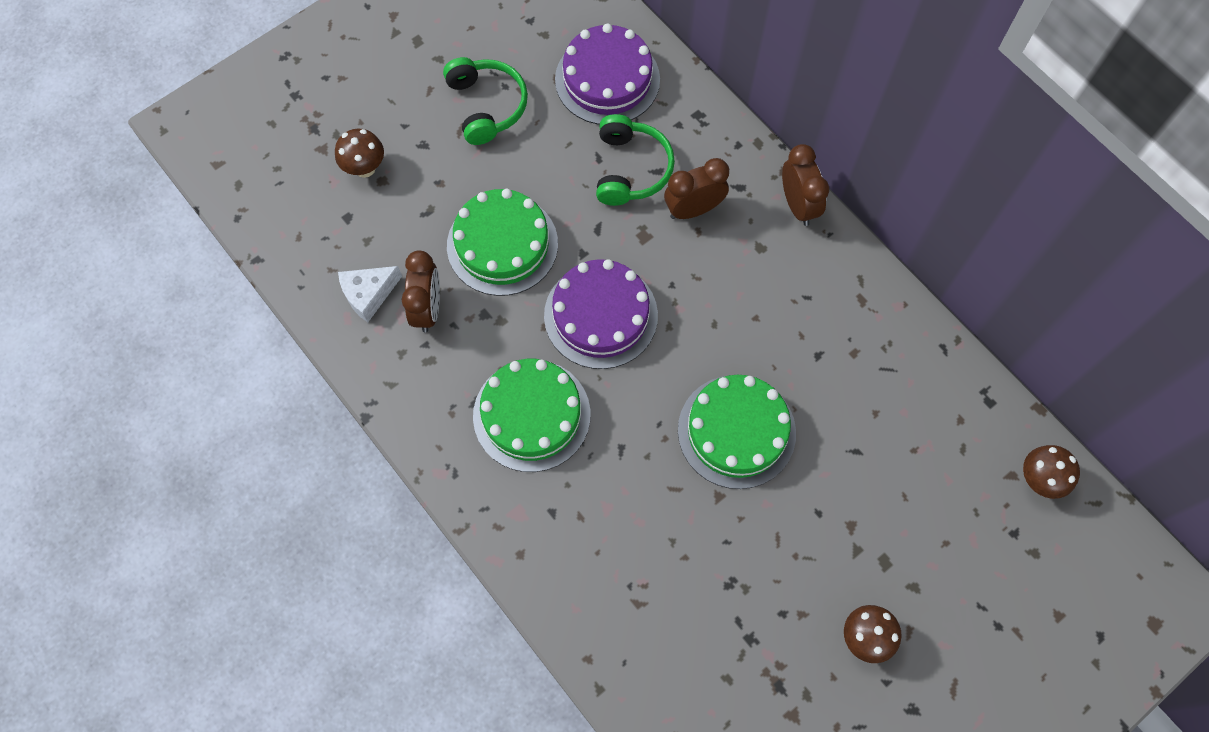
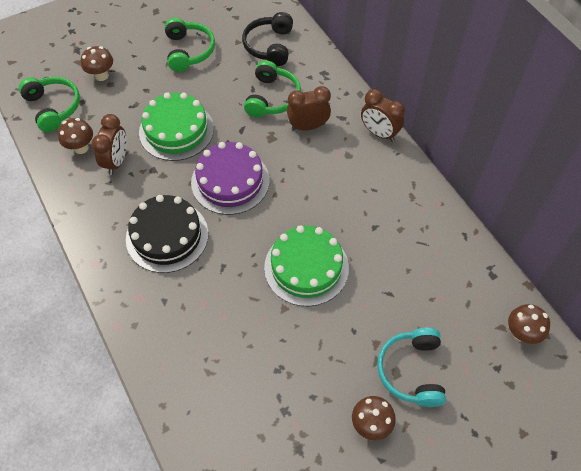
camera: 10 degrees right, 10 degrees down
(307, 234) = (53, 107): none -> green headphones
(368, 295) = (81, 148): white cheese -> brown mushroom
(531, 415) = (167, 236): green cake -> black cake
(607, 79) = (269, 46): purple cake -> black headphones
(798, 205) = (379, 133): brown clock -> brown clock turned 135 degrees clockwise
(905, 556) = (412, 371): none -> turquoise headphones

